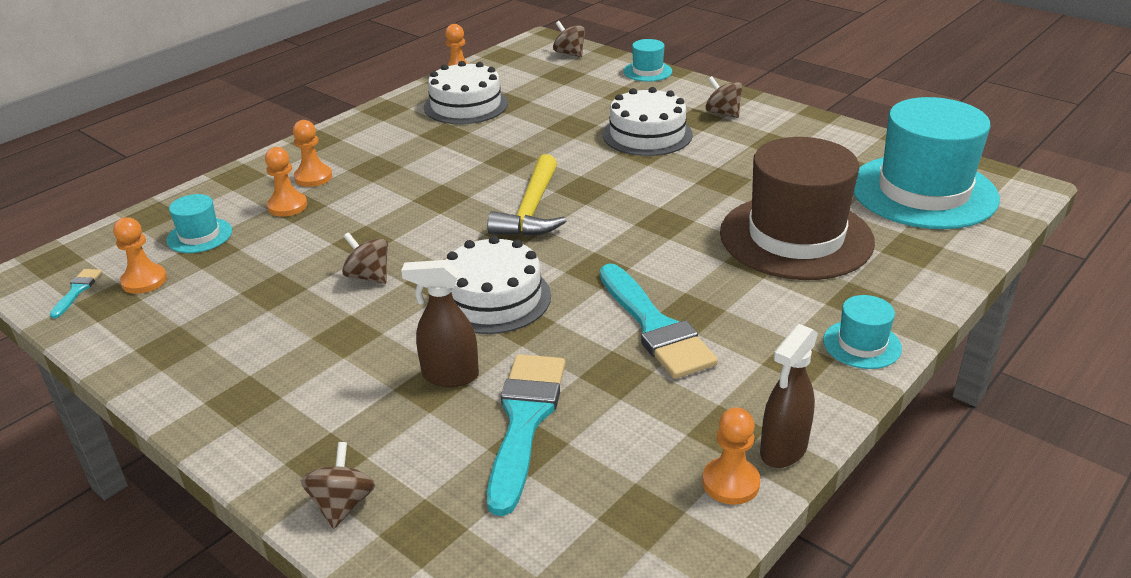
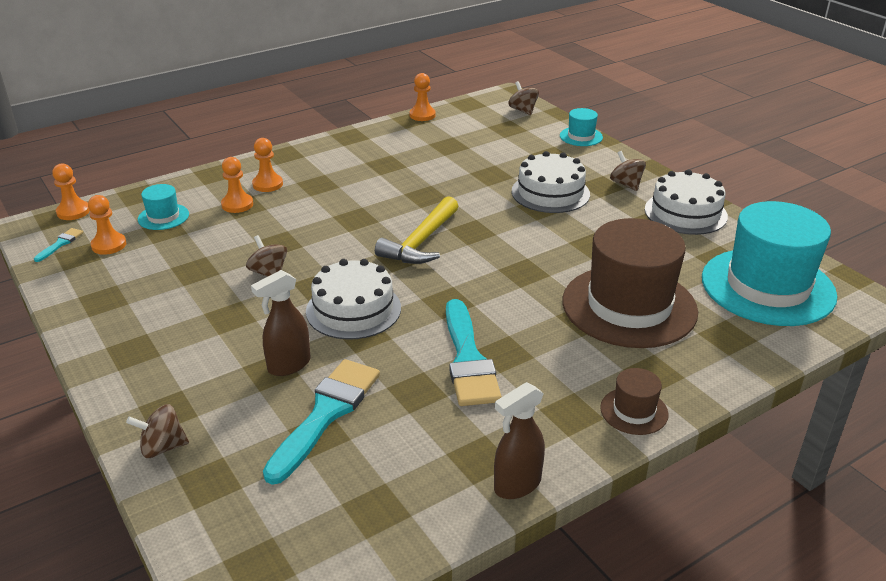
camera: 15 degrees right, 0 degrees up
(342, 504) = (162, 447): brown spinning top -> brown spinning top turned 120 degrees counterclockwise
(450, 376) = (288, 365): brown spray bottle -> brown spray bottle turned 60 degrees counterclockwise
(466, 105) = (415, 143): white cake -> white cake (685, 213)
(730, 483) = (459, 501): orange pawn -> orange pawn (73, 212)
(862, 344) = (634, 411): turquoise hat -> brown hat

